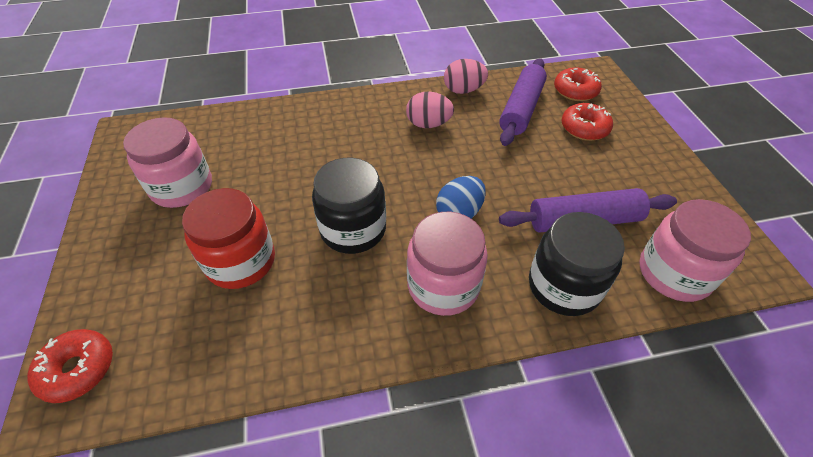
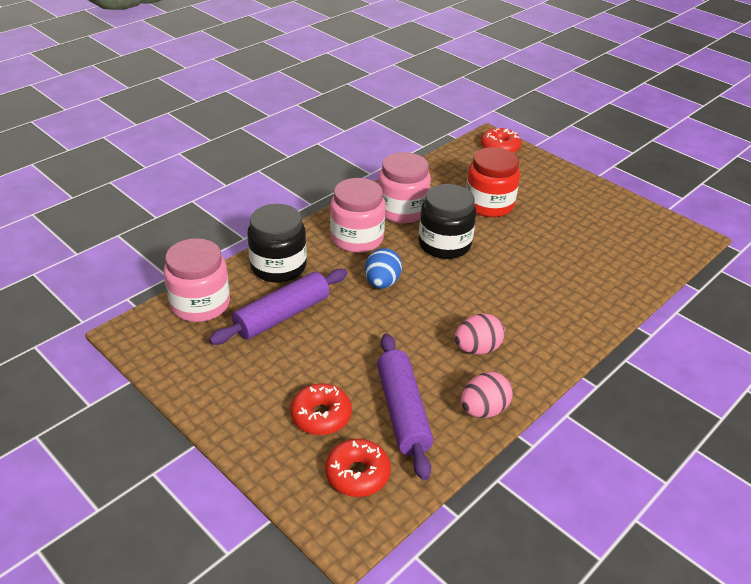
camera: 145 degrees right, 10 degrees down
(182, 187) = (587, 223): pink jar -> pink jar (402, 210)

